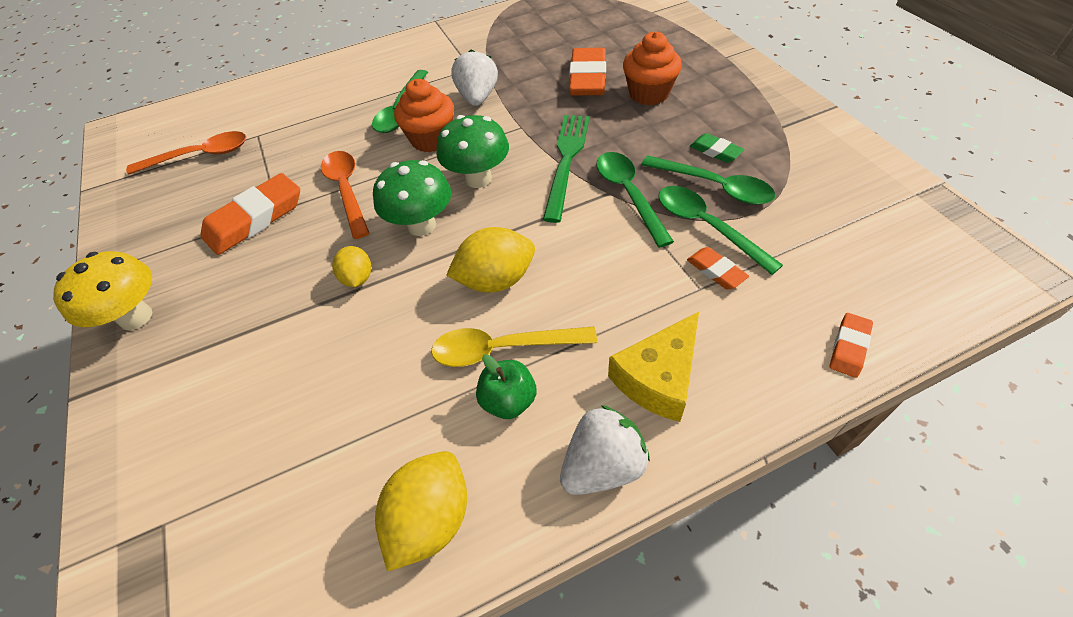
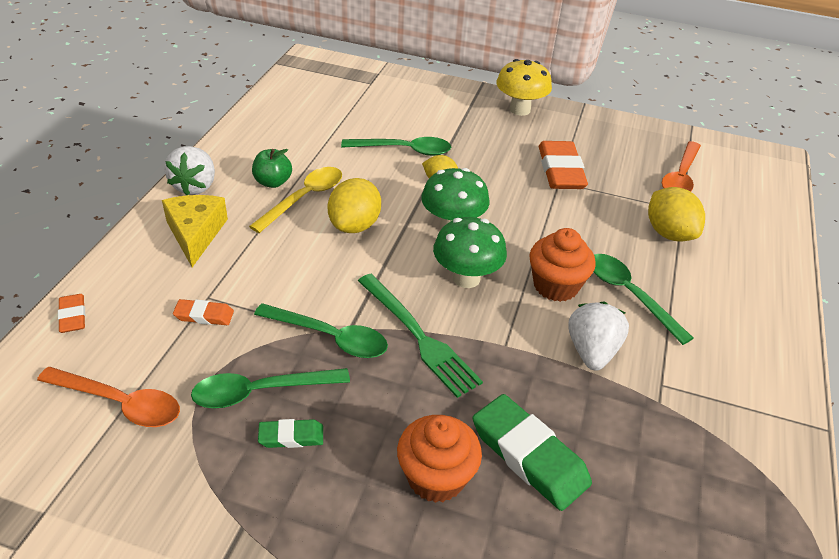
camera: 125 degrees right, 10 degrees down
(347, 190) = (541, 216): orange spoon -> orange spoon (120, 403)
(431, 519) = (260, 134): yellow lemon -> yellow lemon (669, 233)
(478, 97) = (592, 351): white strawberry -> white strawberry turned 120 degrees counterclockwise
(587, 78) = (529, 456): orange eraser -> green eraser
(706, 226) = (239, 347): green spoon -> green spoon (404, 150)

